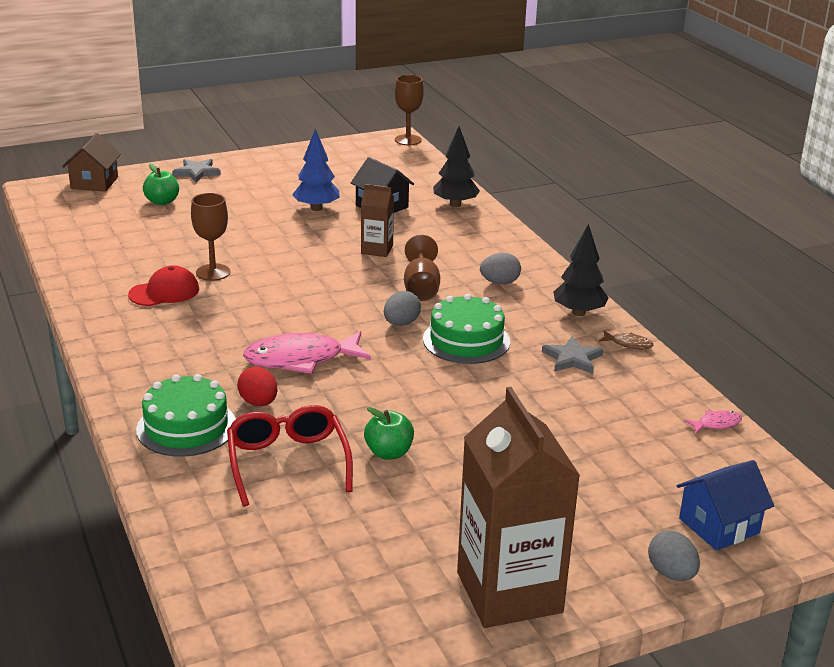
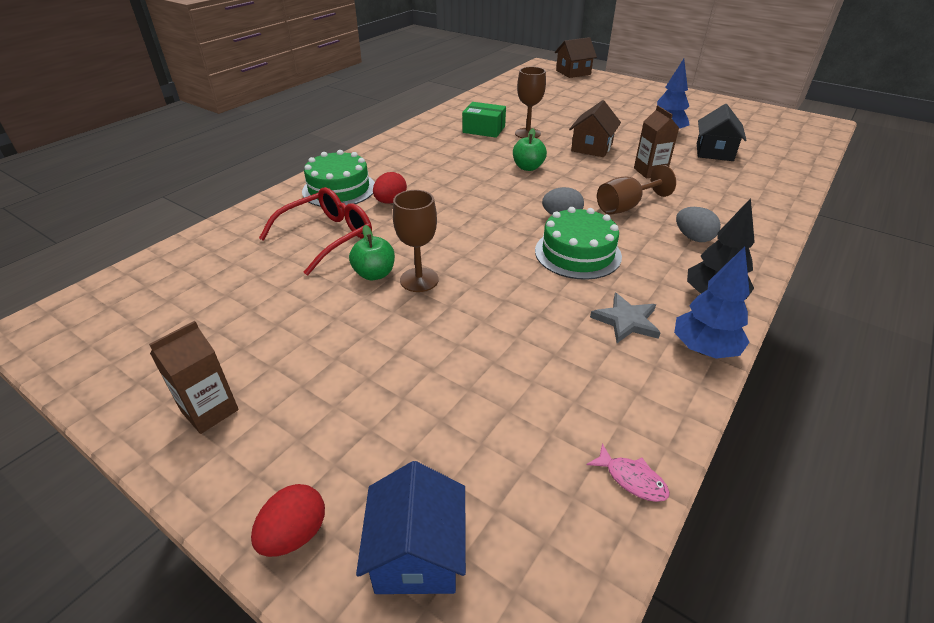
camera: 60 degrees right, 10 degrees up
(162, 201) = (585, 93): green apple -> green apple (528, 167)
(164, 292) = (484, 129): red cap -> green box
(197, 172) = (637, 88): grey star -> none
(293, 254) = (592, 147): none -> brown house
(301, 359) = (461, 197): pink fish -> none
(408, 140) = (832, 127): brown goblet -> brown goblet (419, 280)
(455, 204) = (778, 177): black tree -> none
(509, 592) = (210, 411): brown carton -> brown carton, size x0.48
(628, 344) = (704, 349): brown fish -> blue tree
(671, 573) = (295, 534): grey egg -> red egg
(719, 526) = (417, 554): blue house -> blue house turned 60 degrees clockwise

